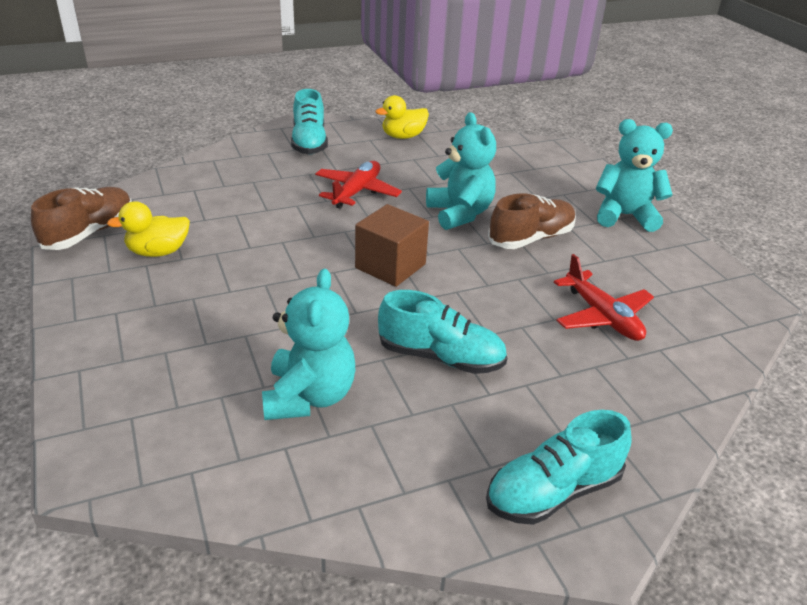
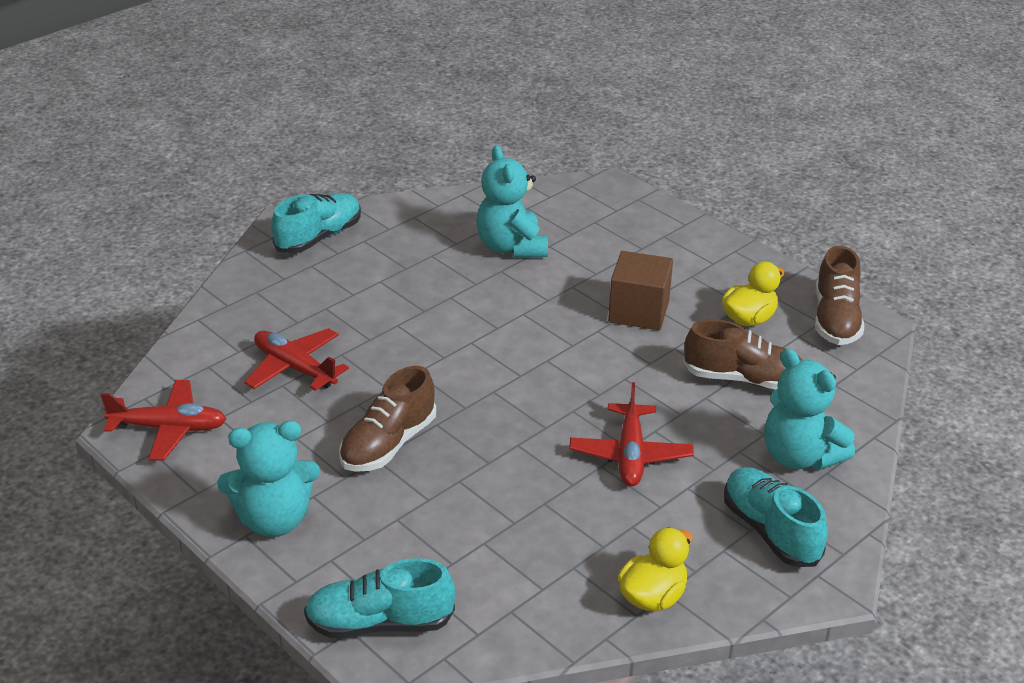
camera: 160 degrees right, 0 degrees up
(224, 213) = (743, 379): none -> brown shoe
(390, 266) = (522, 365): brown cube -> brown cube (638, 311)
(440, 357) = (429, 296): turquoise shoe -> turquoise shoe (379, 623)
(459, 214) = (486, 457): turquoise teddy bear -> turquoise teddy bear (799, 456)
(718, 293) = (169, 428): none -> red plane

